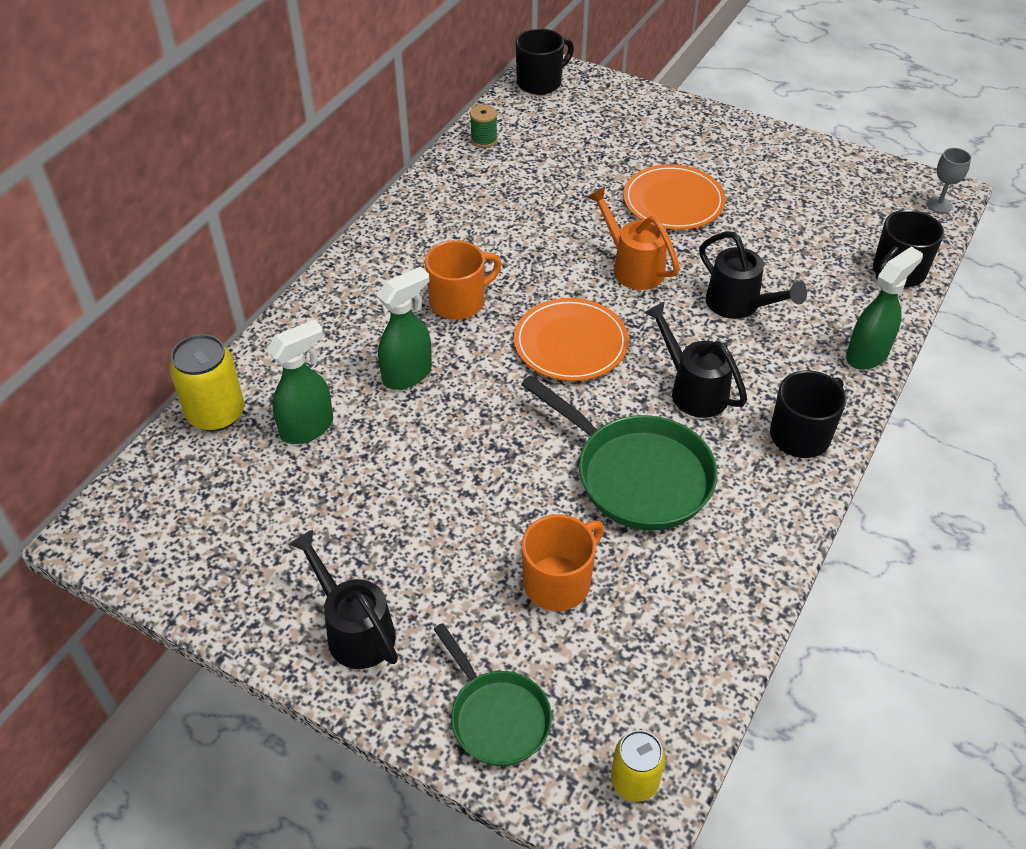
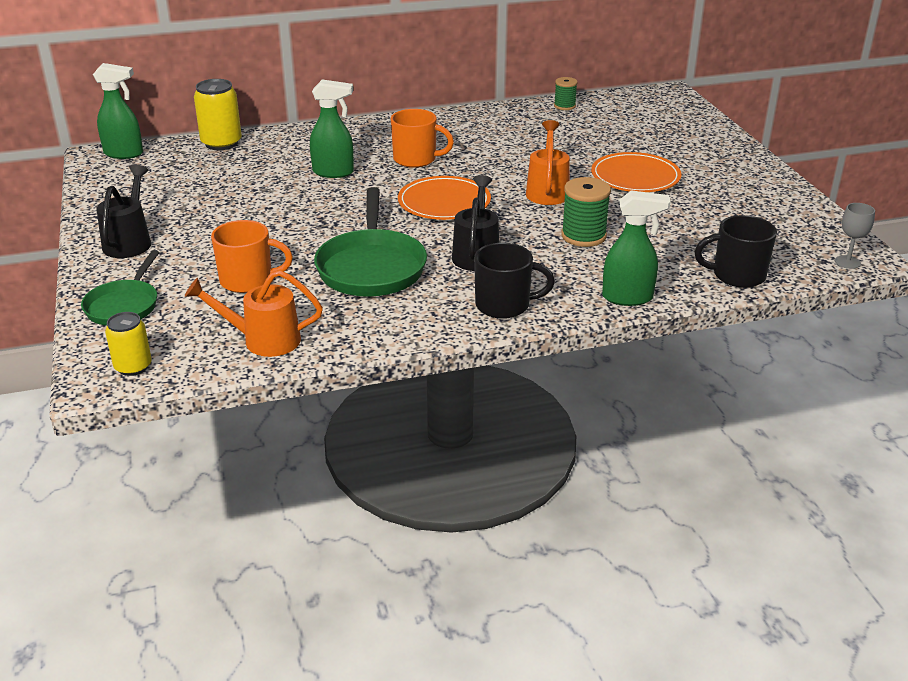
camera: 45 degrees right, 15 degrees down
(308, 428) = (249, 167): green spray bottle -> green spray bottle (124, 154)
(540, 82) = (652, 96): black mug -> none
(689, 642) = (263, 340): none -> orange watering can
(739, 305) = (583, 236): black watering can -> green spool

